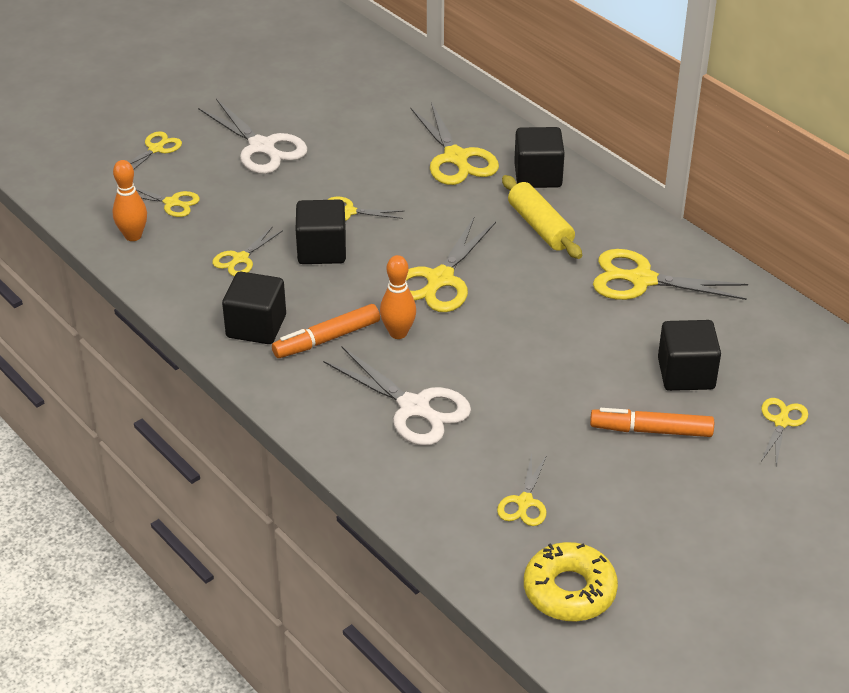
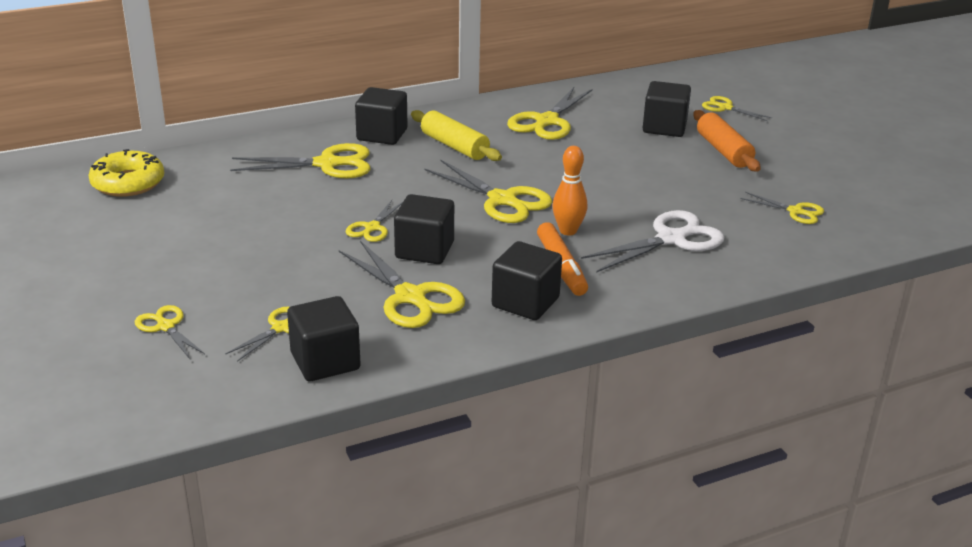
camera: 75 degrees left, 10 degrees down
(133, 236) = (325, 361): orange bowling pin -> black cube
(240, 259) = (410, 297): yellow scissors -> yellow scissors, size x1.78
(262, 147) = (223, 259): white scissors -> none
(540, 227) = (454, 146): yellow rolling pin -> yellow rolling pin turned 60 degrees clockwise
(569, 590) = (892, 211): yellow donut -> yellow donut (128, 183)
(651, 430) = (723, 151): orange marker -> orange rolling pin

